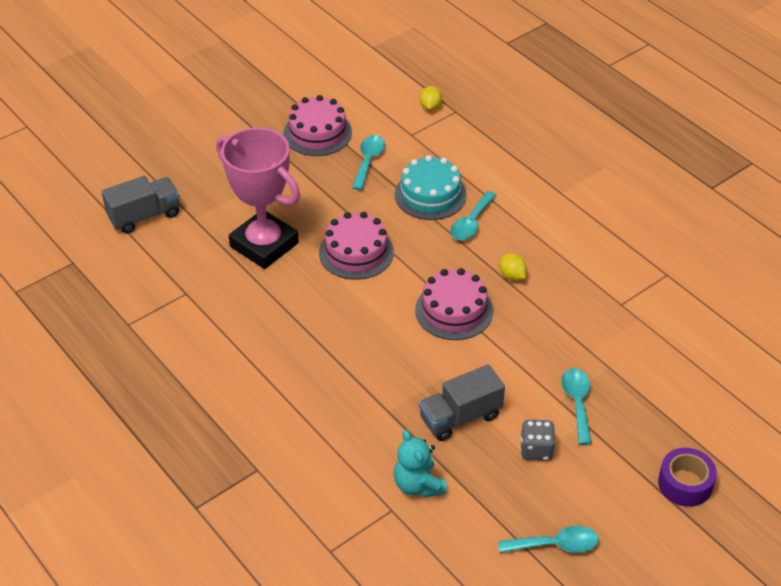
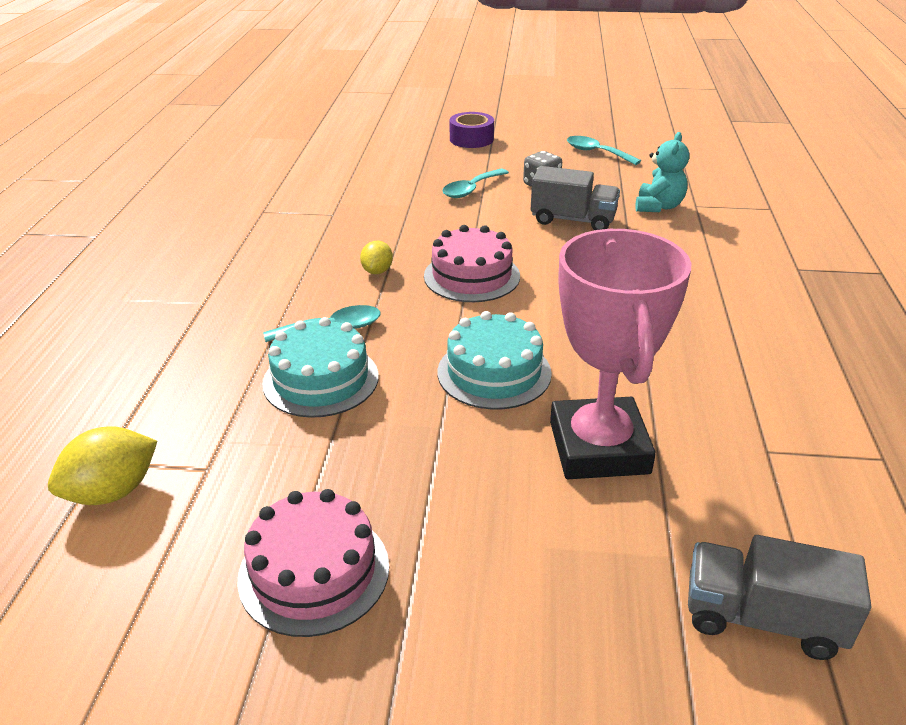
camera: 135 degrees left, 10 degrees down
(356, 252) = (494, 372): pink cake -> turquoise cake
(368, 161) = (318, 470): turquoise spoon -> none
(430, 107) = (113, 492): yellow lemon -> yellow lemon, size x1.63

